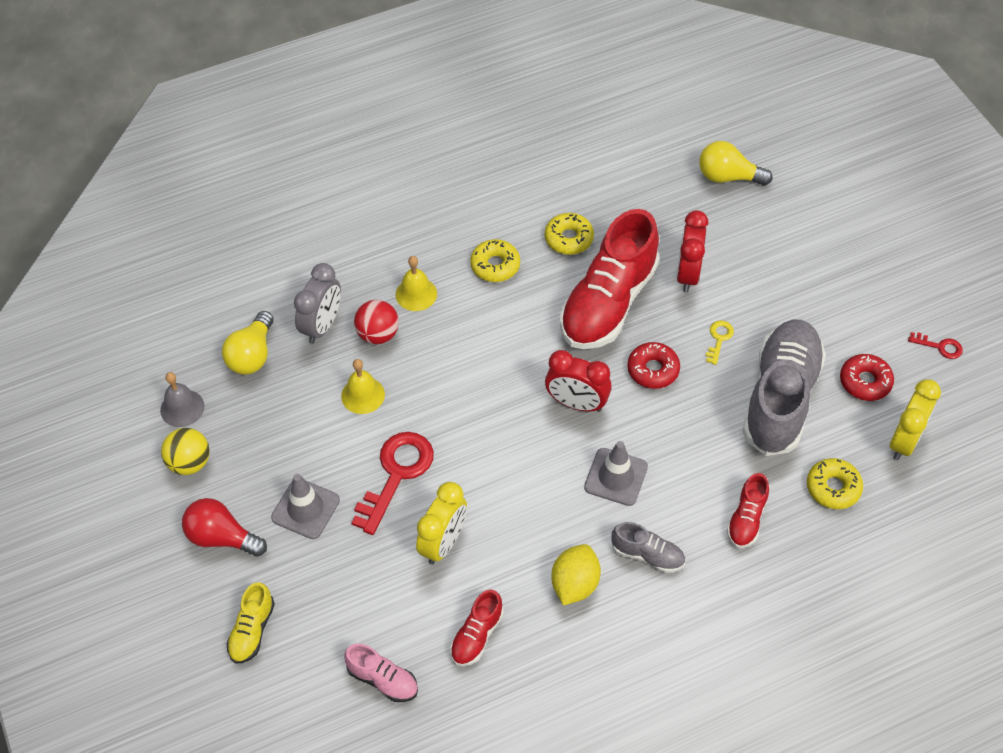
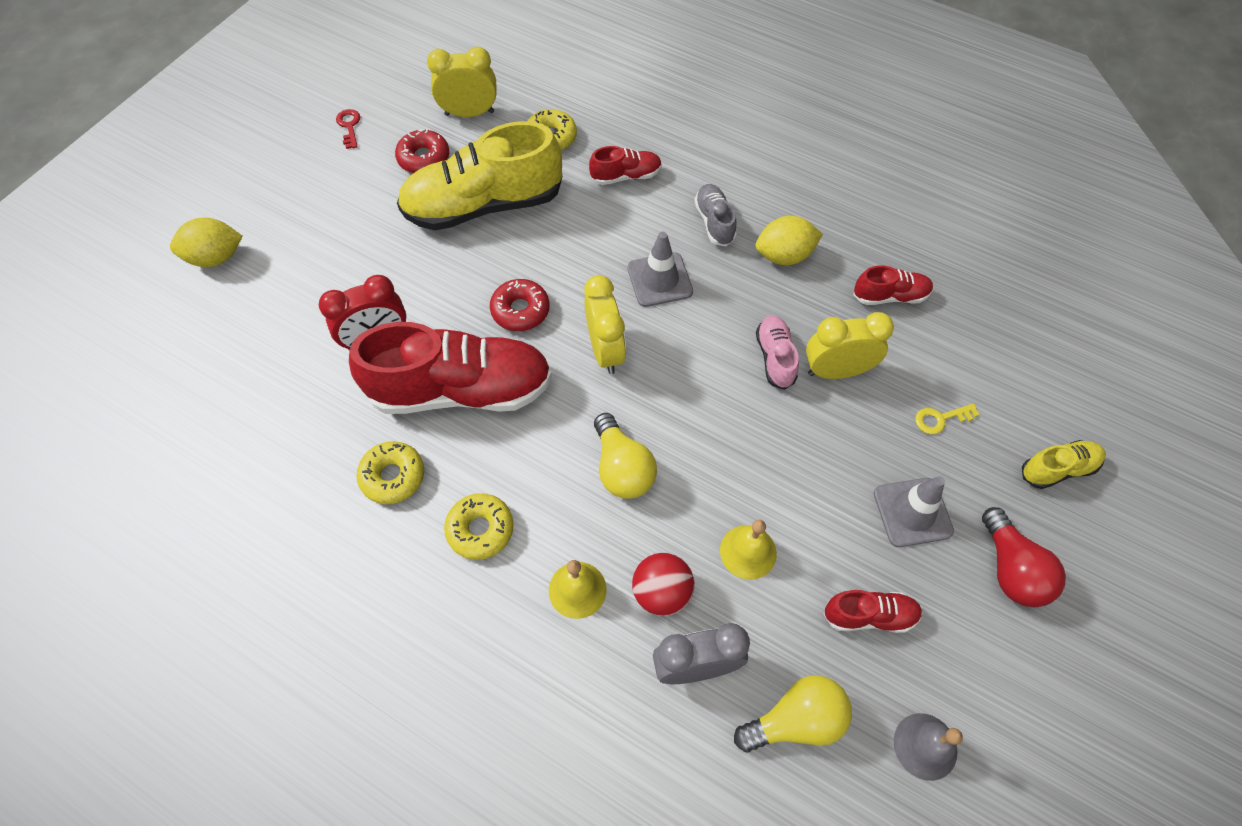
camera: 125 degrees left, 5 degrees up
(190, 462) = (973, 675): yellow ball -> none
(269, 433) = (869, 615): none -> red shoe
(383, 679) = (989, 338): pink shoe -> pink shoe (775, 357)
(396, 475) = (807, 455): red key -> none
(576, 403) = (605, 350): red clock -> yellow clock
(719, 339) = (446, 277): yellow key -> yellow key (940, 419)
(728, 177) = (208, 370): yellow light bulb -> yellow light bulb (622, 468)
(780, 398) = (483, 205): grey shoe -> yellow shoe
(835, 212) = (216, 257): none -> yellow lemon

